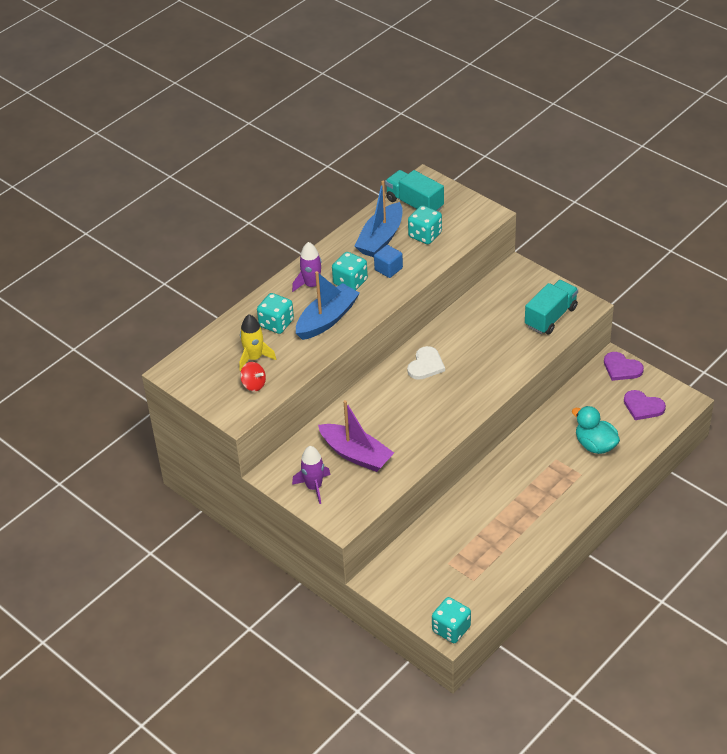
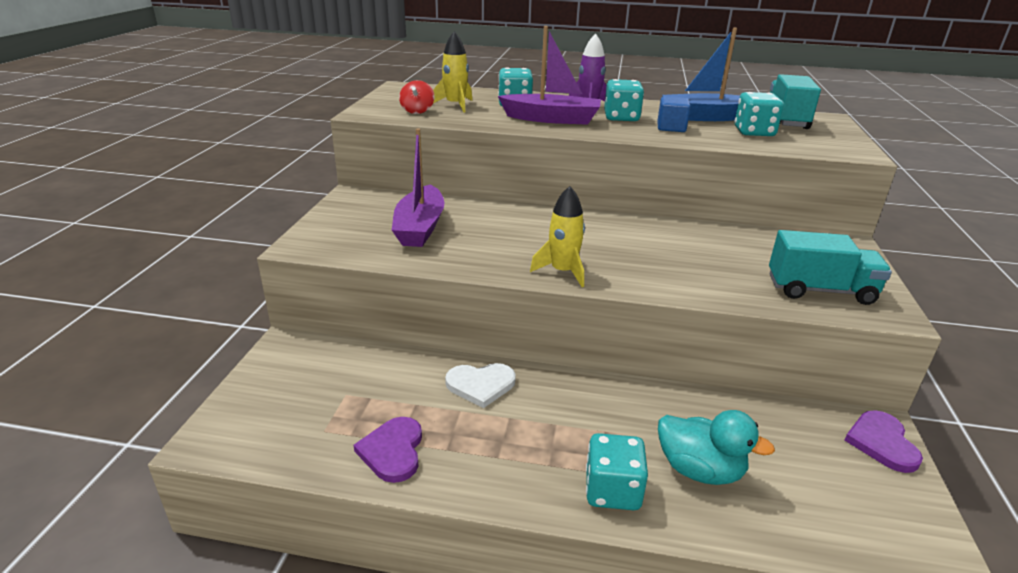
camera: 55 degrees right, 15 degrees down
(314, 487) = (349, 218): purple rocket -> none
(327, 319) = (552, 119): blue boat -> purple boat
(426, 365) = (607, 231): white heart -> white heart (480, 385)
(451, 629) = (214, 440): turquoise dice -> turquoise dice (612, 491)
(461, 411) = (562, 272): none -> yellow rocket
(595, 445) = (699, 470): turquoise duck -> turquoise duck turned 105 degrees clockwise
(643, 407) = (847, 501): purple heart -> purple heart (393, 451)

